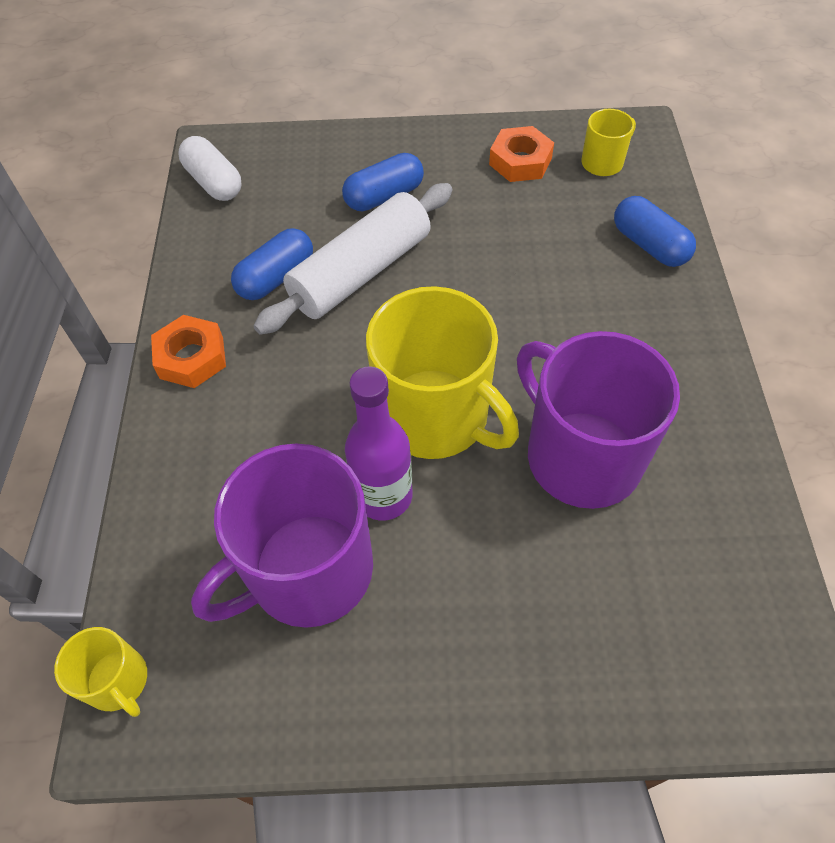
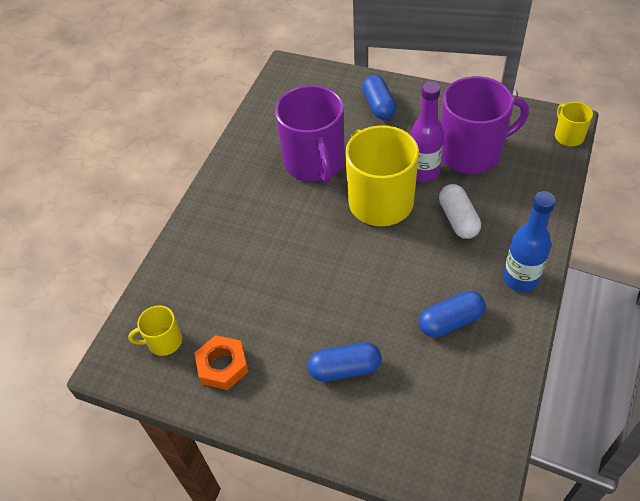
camera: 155 degrees left, 5 degrees down
(191, 357) = (520, 279): orange nut -> blue bottle
(214, 182) = (484, 438): white capsule -> white capsule (458, 219)
(360, 272) = (388, 306): white rolling pin -> none
(649, 245) = (188, 263): blue capsule -> blue capsule (378, 106)

